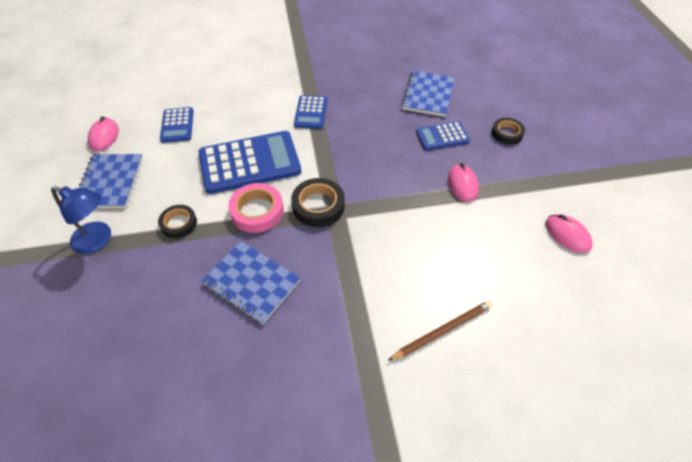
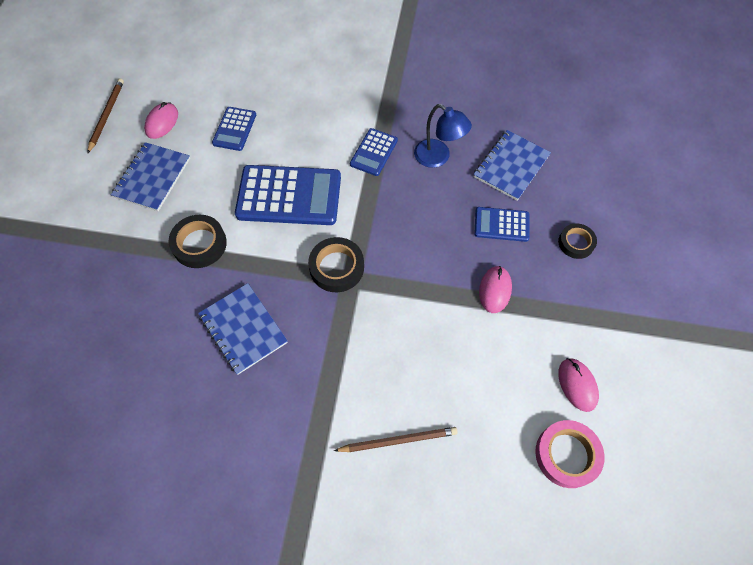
camera: 20 degrees right, 10 degrees up
(45, 144) = (107, 115): none -> brown pencil
(98, 240) = (124, 239): blue lamp -> blue lamp (438, 158)
(179, 224) = (199, 244): black tape -> black tape, size x1.51
(257, 211) = (276, 254): pink tape -> pink tape (567, 455)

